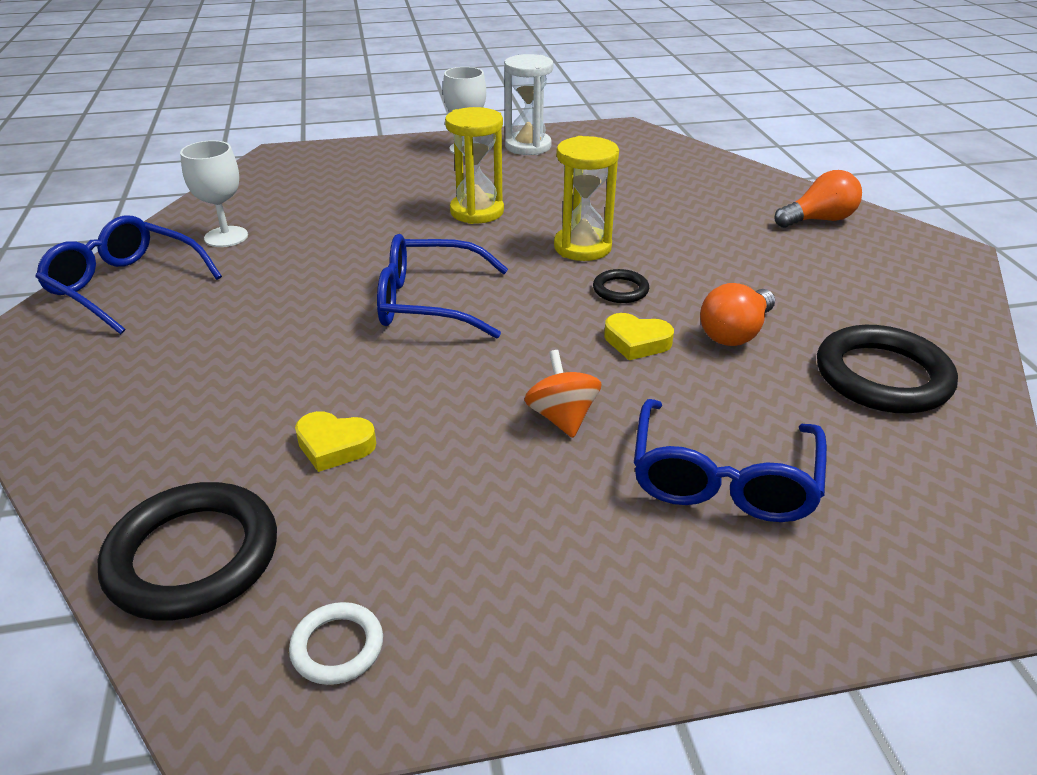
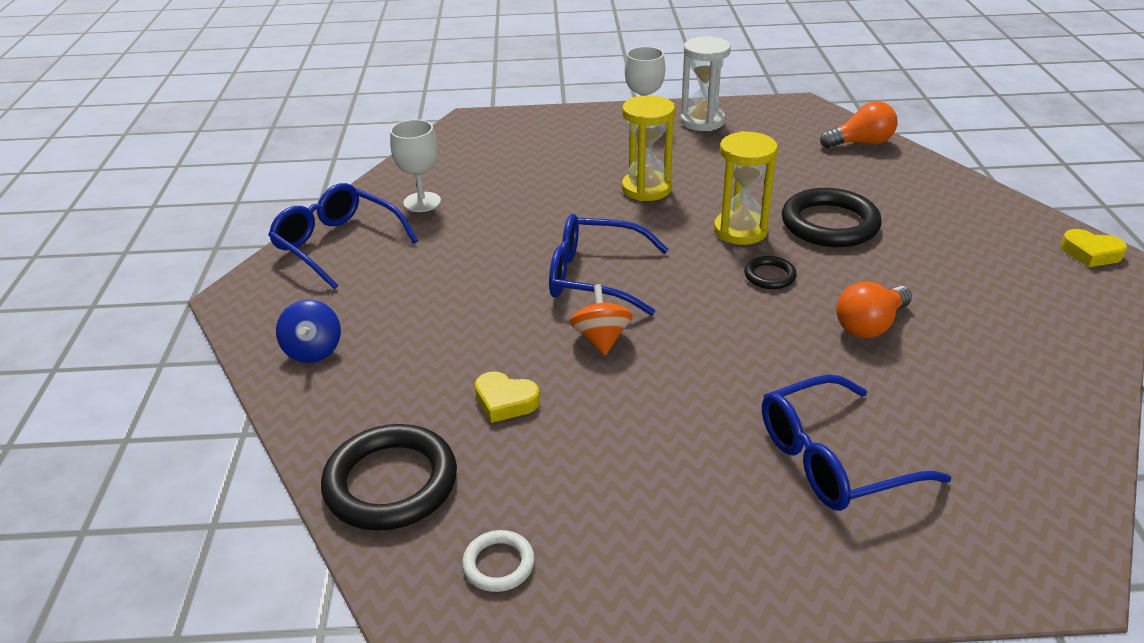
camera: 10 degrees right, 0 degrees up
(93, 405) = (313, 350): none -> blue spinning top
(562, 417) = (700, 392): orange spinning top -> orange spinning top (601, 339)
(636, 342) = (776, 327): yellow heart -> yellow heart (1090, 253)
(723, 479) = (833, 459): blue glasses -> blue glasses turned 45 degrees clockwise
(818, 220) = (975, 215): orange light bulb -> orange light bulb (861, 143)
(882, 376) = (1001, 377): black ring -> black ring (829, 224)

